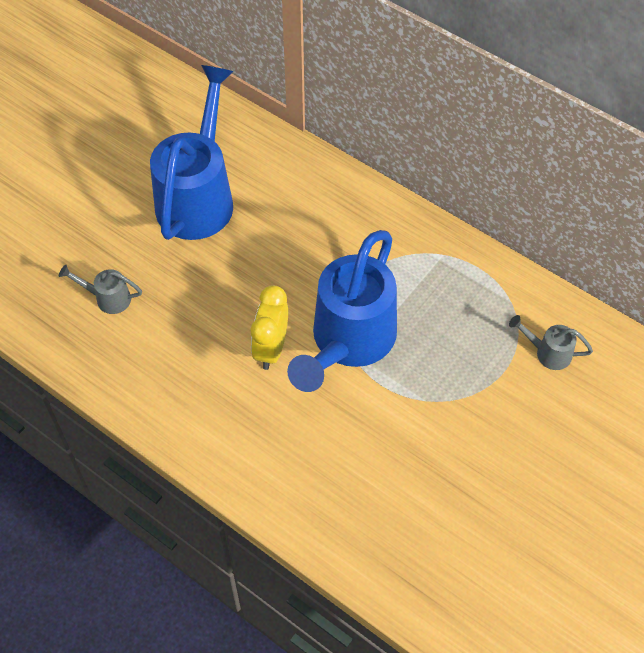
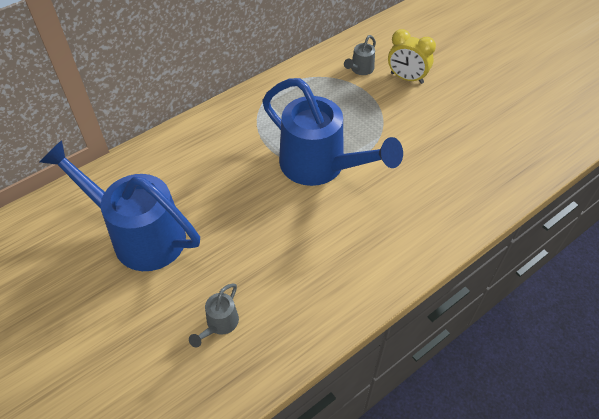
camera: 75 degrees left, 5 degrees down
(271, 348) = (311, 214): yellow clock -> yellow clock (406, 78)

